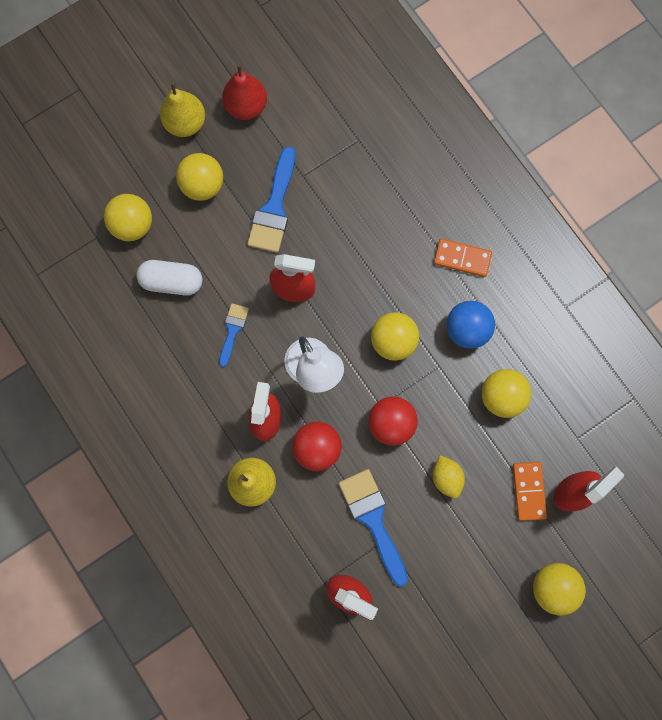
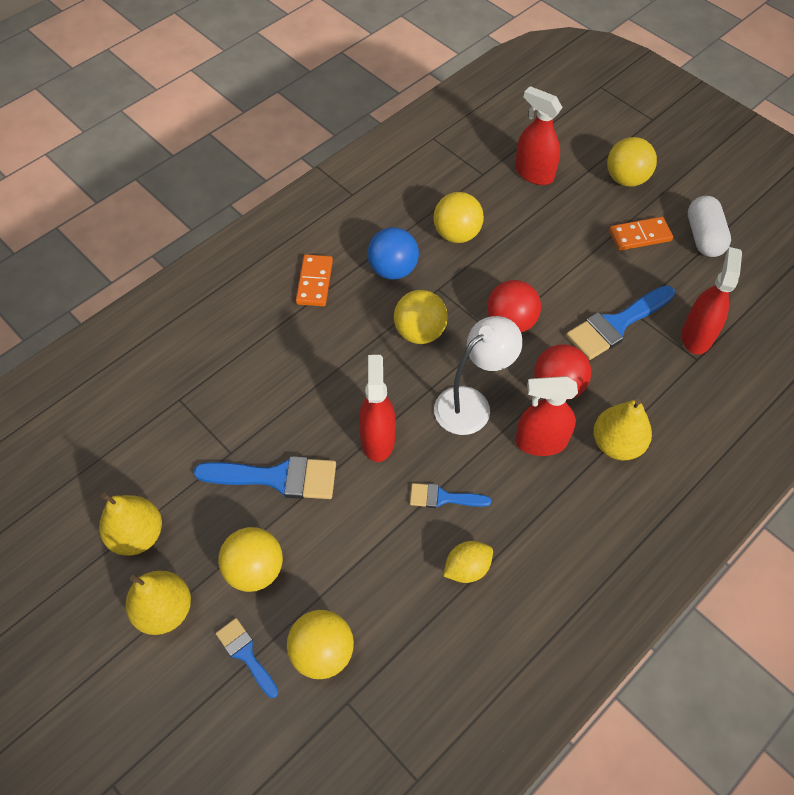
camera: 100 degrees left, 20 degrees down
(143, 174) = (246, 654): none -> blue brush
(172, 281) = (394, 583): white capsule -> white capsule (703, 237)
(246, 106) = (137, 535): red pear -> yellow pear
(446, 477) = (552, 269): yellow lemon -> yellow lemon (467, 568)
(528, 491) = (544, 204): orange domino -> orange domino (640, 236)

